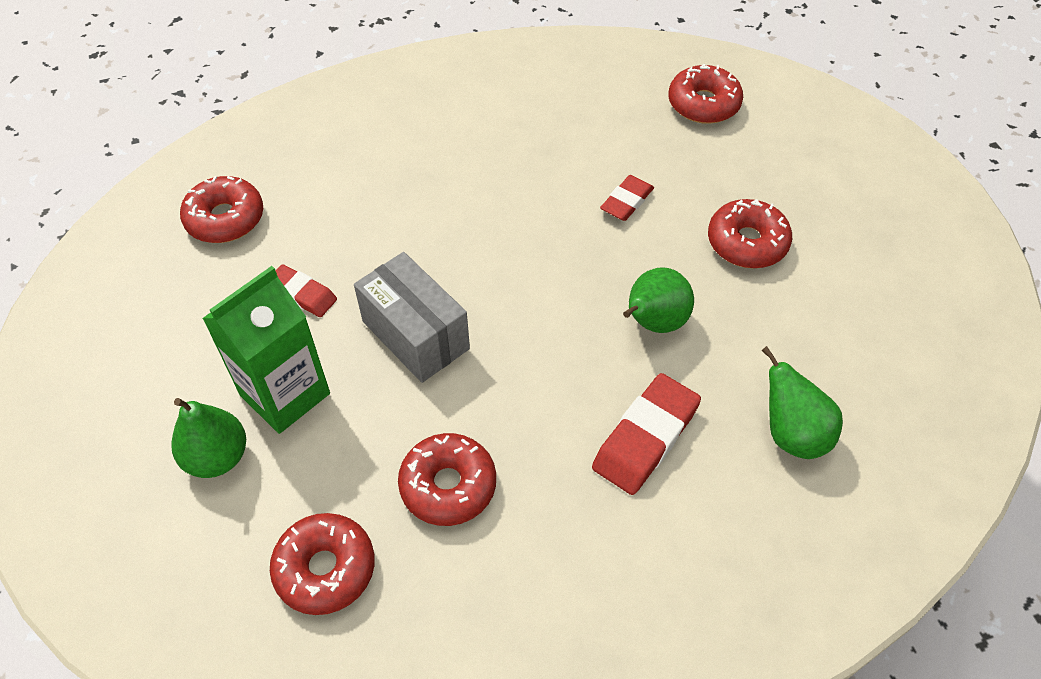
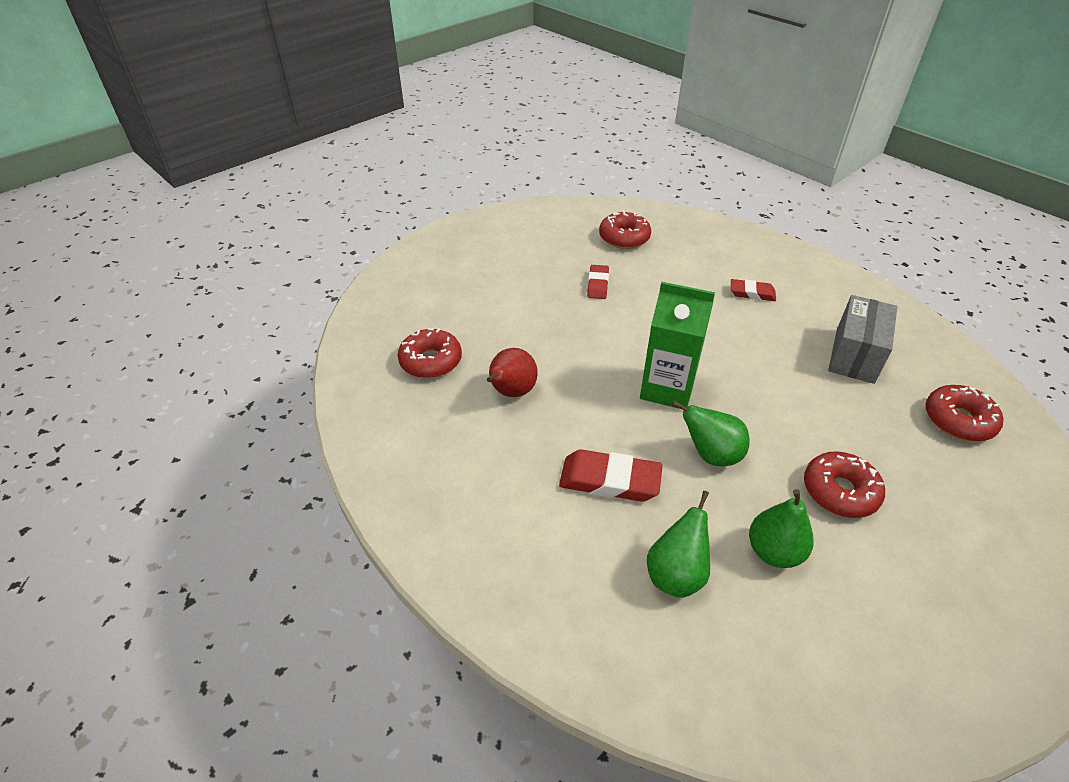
camera: 65 degrees right, 10 degrees down
(217, 457) = (474, 296): green pear -> green pear (774, 552)
(285, 394) = (528, 304): green carton -> green carton (667, 389)
(415, 335) = (606, 340): grey box -> grey box (854, 355)
(448, 485) = (511, 392): red donut -> red pear
(626, 201) = (808, 405): red eraser -> red eraser (752, 293)

